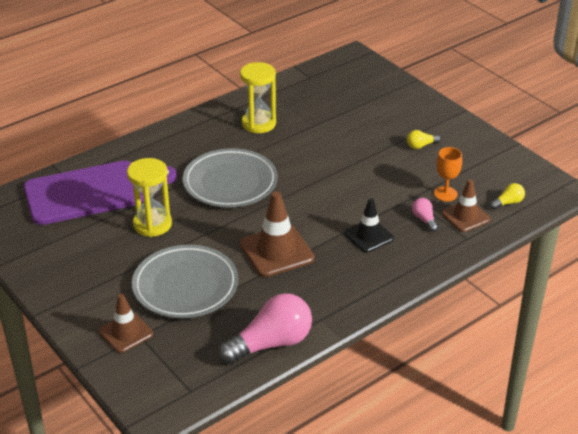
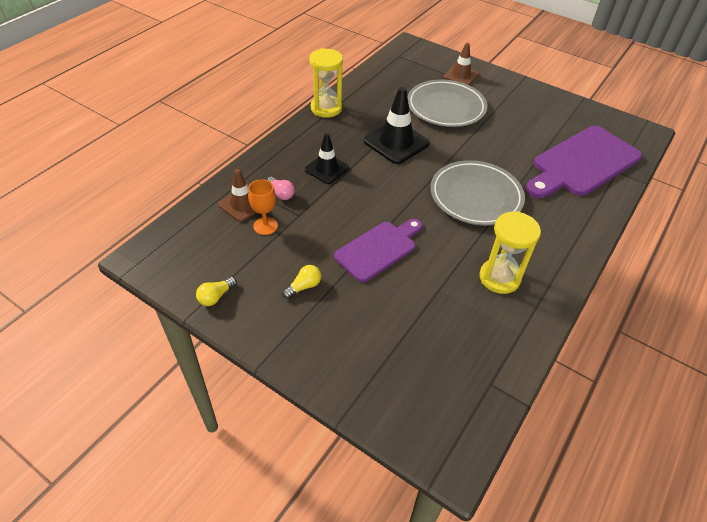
camera: 160 degrees right, 10 degrees up
(152, 224) = (508, 145): yellow hourglass -> yellow hourglass (326, 108)
(271, 343) = (365, 84): pink light bulb -> none
(276, 251) = (396, 142): brown traffic cone -> black traffic cone
(348, 159) = (378, 249): none -> purple cutting board
(508, 203) = (200, 228): yellow light bulb -> yellow light bulb (216, 297)

